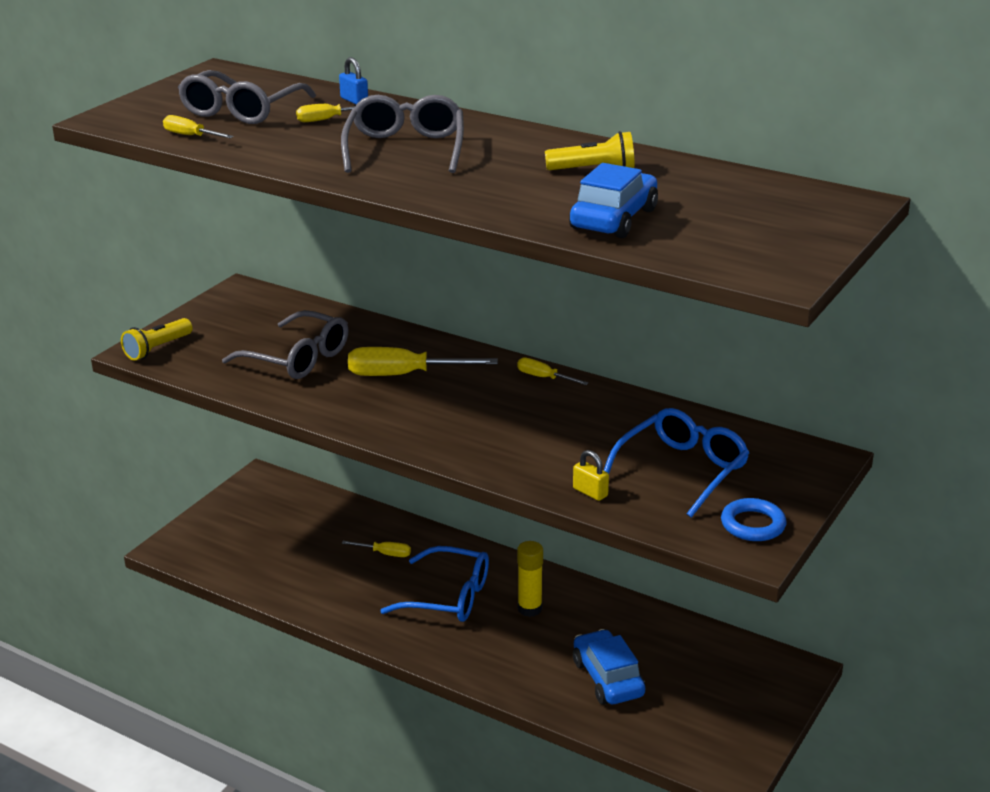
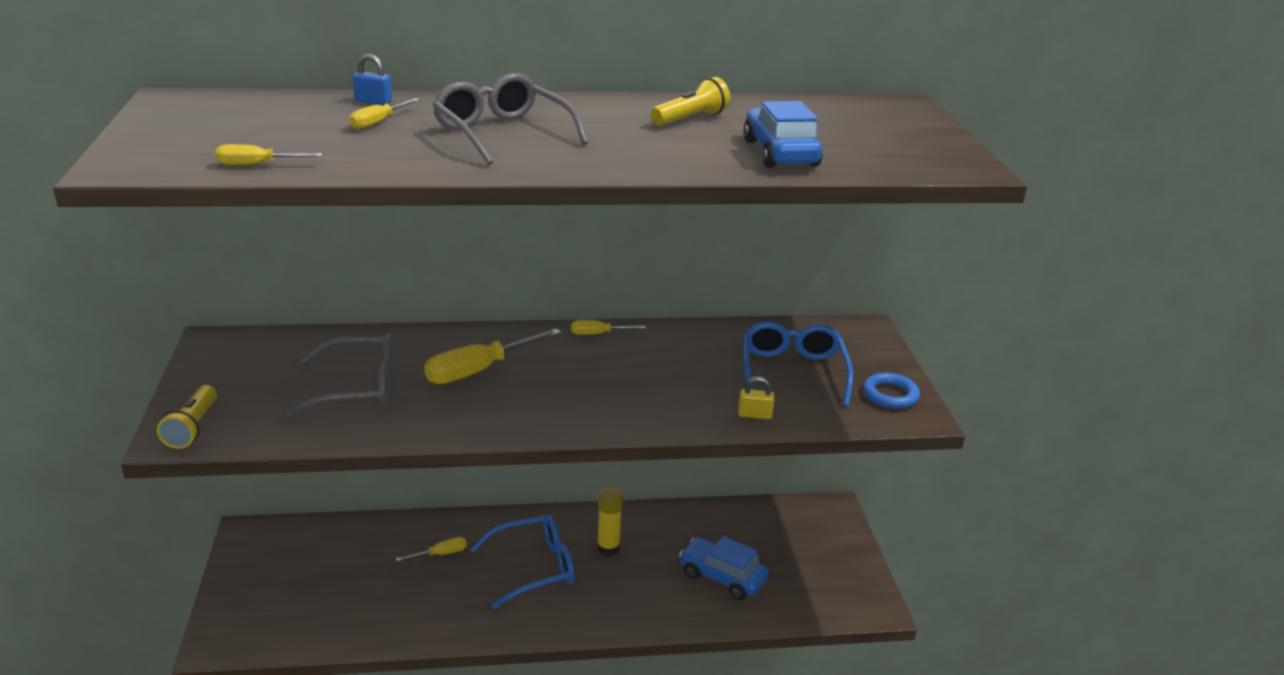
camera: 40 degrees left, 0 degrees up
(241, 110) = (270, 130): grey glasses -> none

